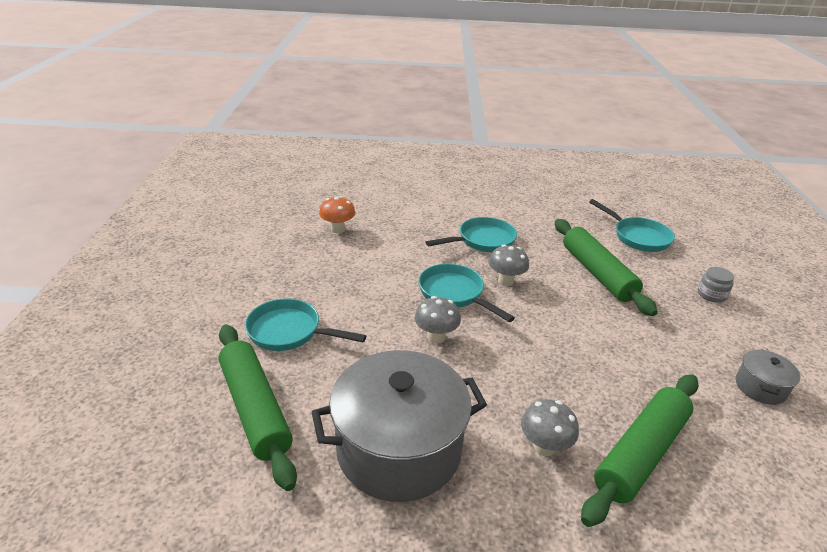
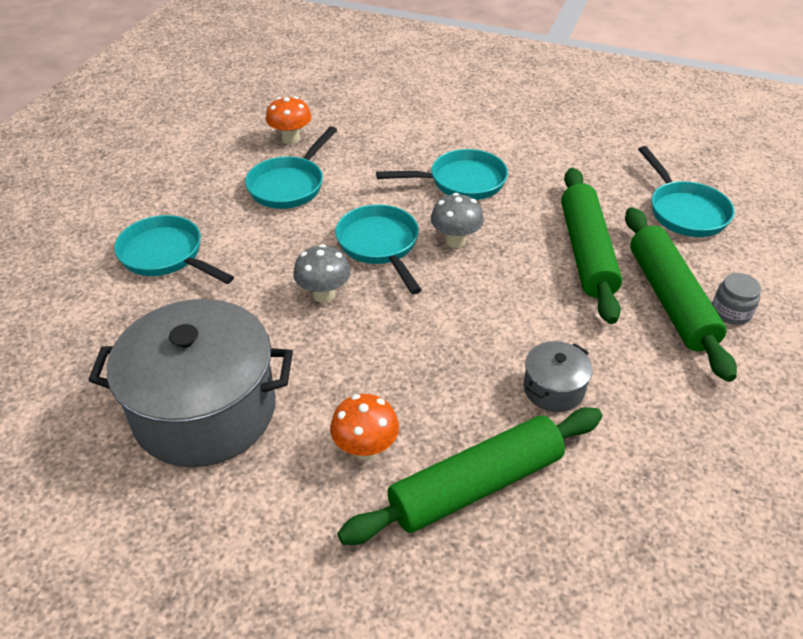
camera: 20 degrees right, 10 degrees up
(255, 409) = (85, 333): green rolling pin -> green rolling pin (670, 299)
(358, 262) = (289, 185): none -> turquoise pan
(544, 446) = (365, 448): grey mushroom -> orange mushroom
(760, 387) = (700, 447): grey pot -> grey pot (553, 389)

